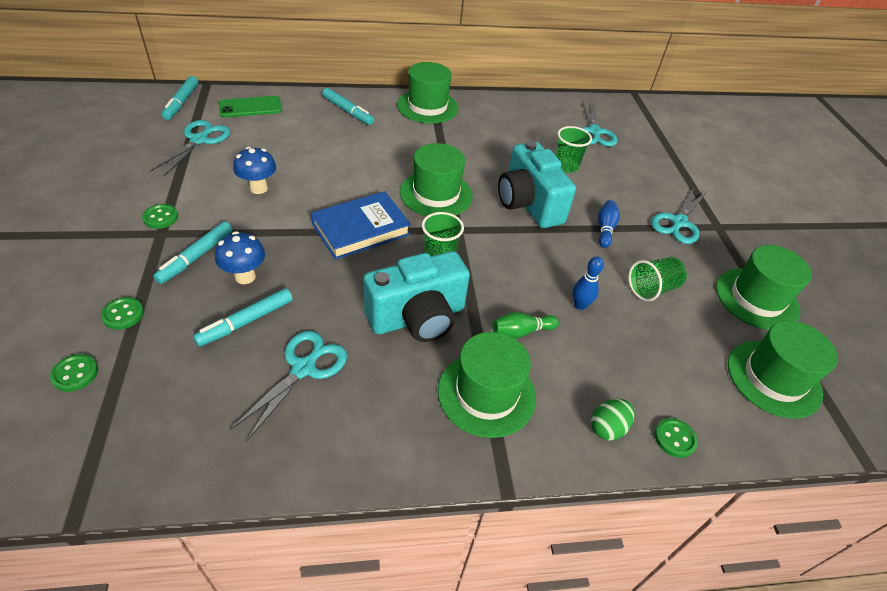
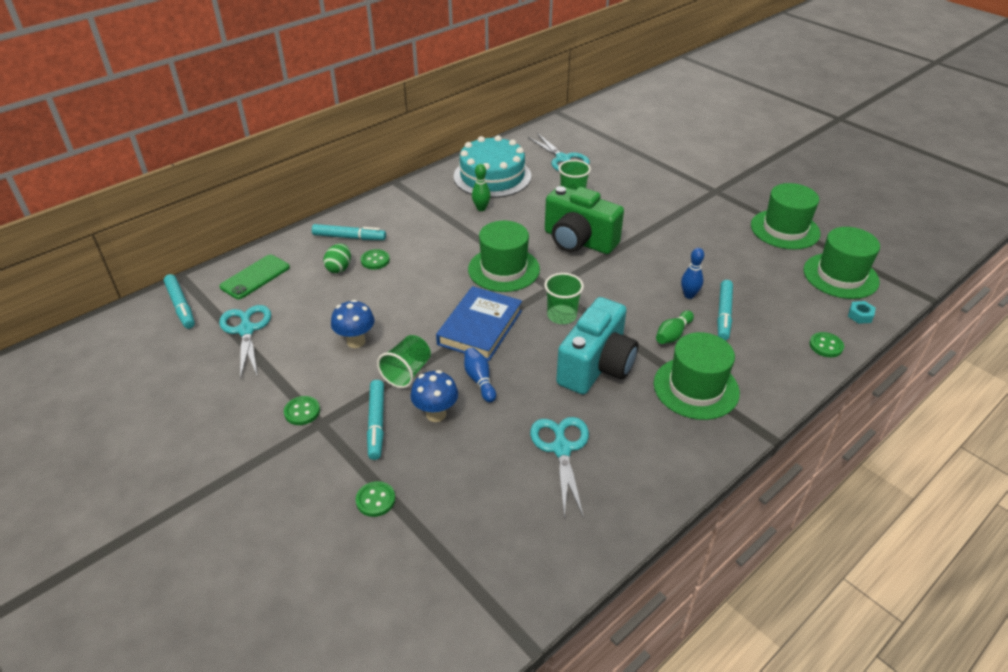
camera: 30 degrees left, 5 degrees down
(75, 374) = (397, 563): green button -> green button (375, 260)
(246, 322) = (479, 444): turquoise marker -> turquoise marker (723, 314)
(427, 106) = (412, 200): green hat -> none
(475, 138) = (481, 208): none -> green bowling pin
(514, 118) = (492, 176): none -> turquoise cake
(528, 204) = (578, 241): turquoise camera -> green camera
(605, 229) = (649, 232): blue bowling pin -> blue bowling pin (479, 380)
(607, 428) = (785, 363): green egg -> green egg (339, 268)
(652, 289) = (720, 258): green cup -> green cup (407, 372)
(678, 222) = (689, 201): turquoise scissors -> none
(752, 432) = (860, 315): none -> turquoise nut

